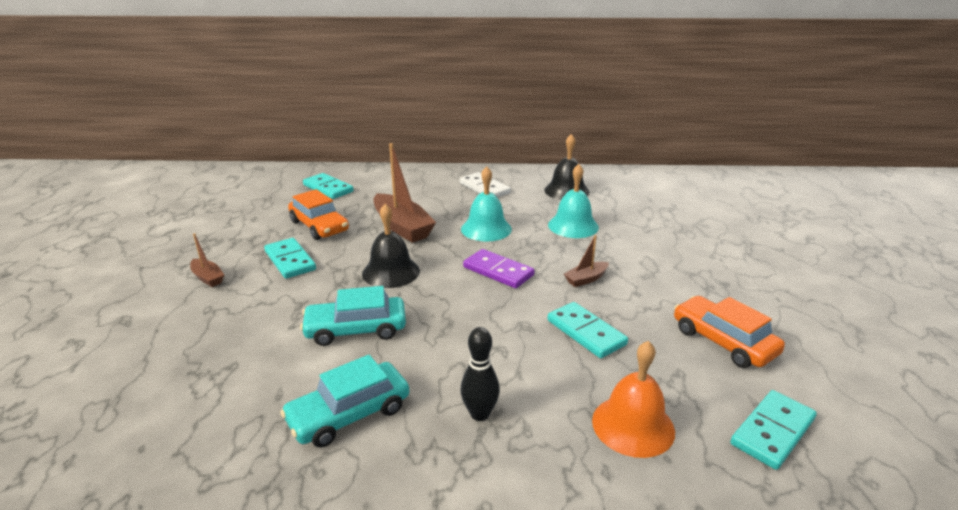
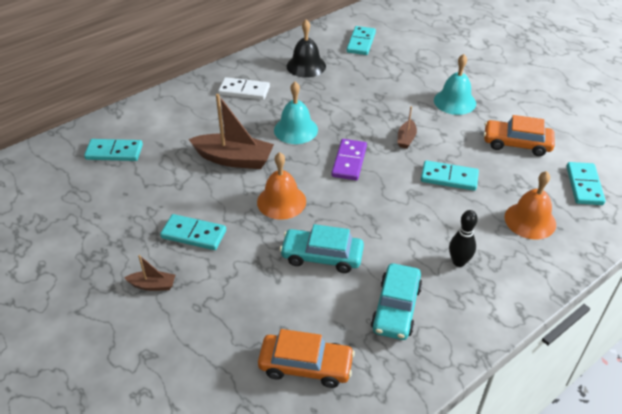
camera: 40 degrees left, 15 degrees up
(319, 226) = (167, 192): orange car -> orange car (306, 366)
(356, 329) = (322, 256): turquoise car -> turquoise car turned 60 degrees clockwise
(391, 272) = (281, 201): black bell -> orange bell
(498, 271) = (349, 161): purple domino -> purple domino turned 75 degrees counterclockwise
(573, 226) = (348, 97): turquoise bell -> turquoise bell (454, 101)
(648, 192) = (361, 42): none -> turquoise domino

